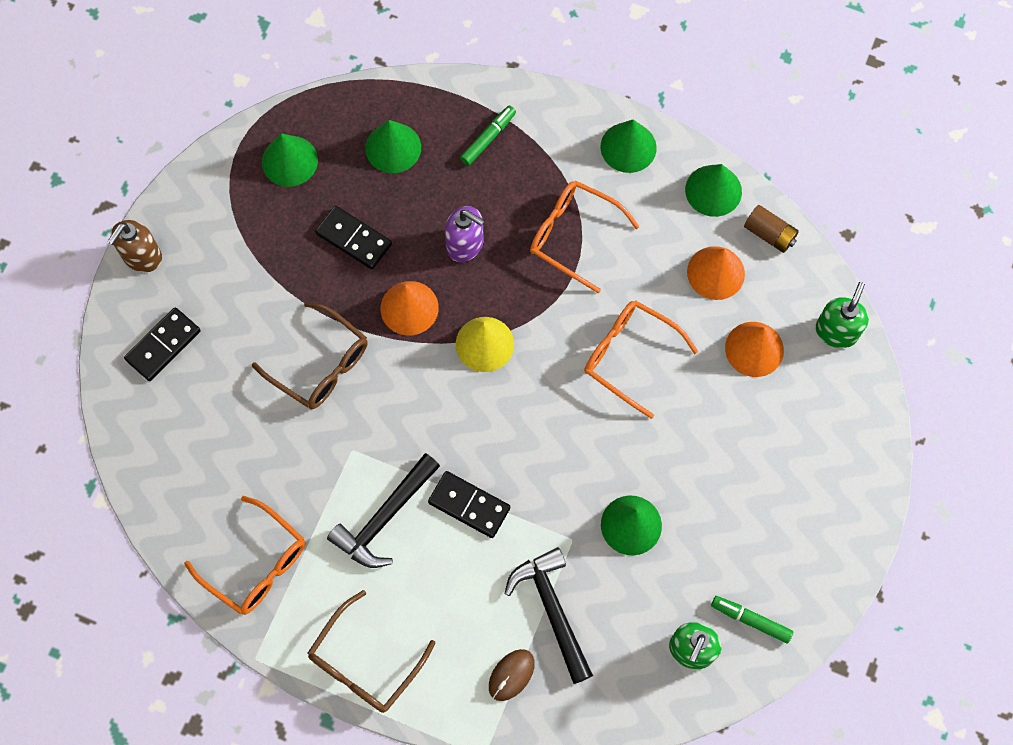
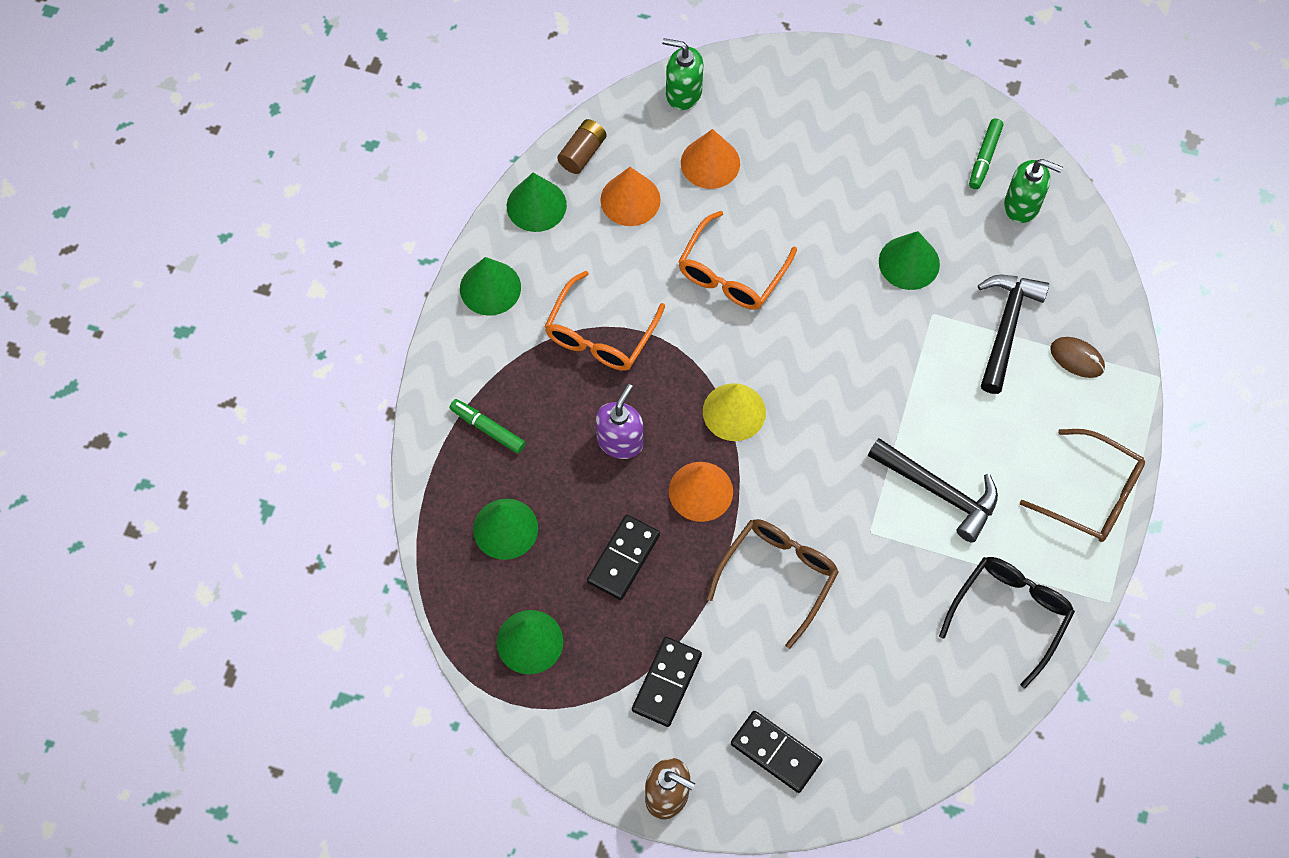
camera: 95 degrees left, 5 degrees down
(256, 564) = (1010, 614): orange glasses -> black glasses
(469, 505) = (913, 411): black domino -> black domino (667, 683)
(552, 609) = (1006, 327): black hammer -> black hammer turned 135 degrees clockwise

